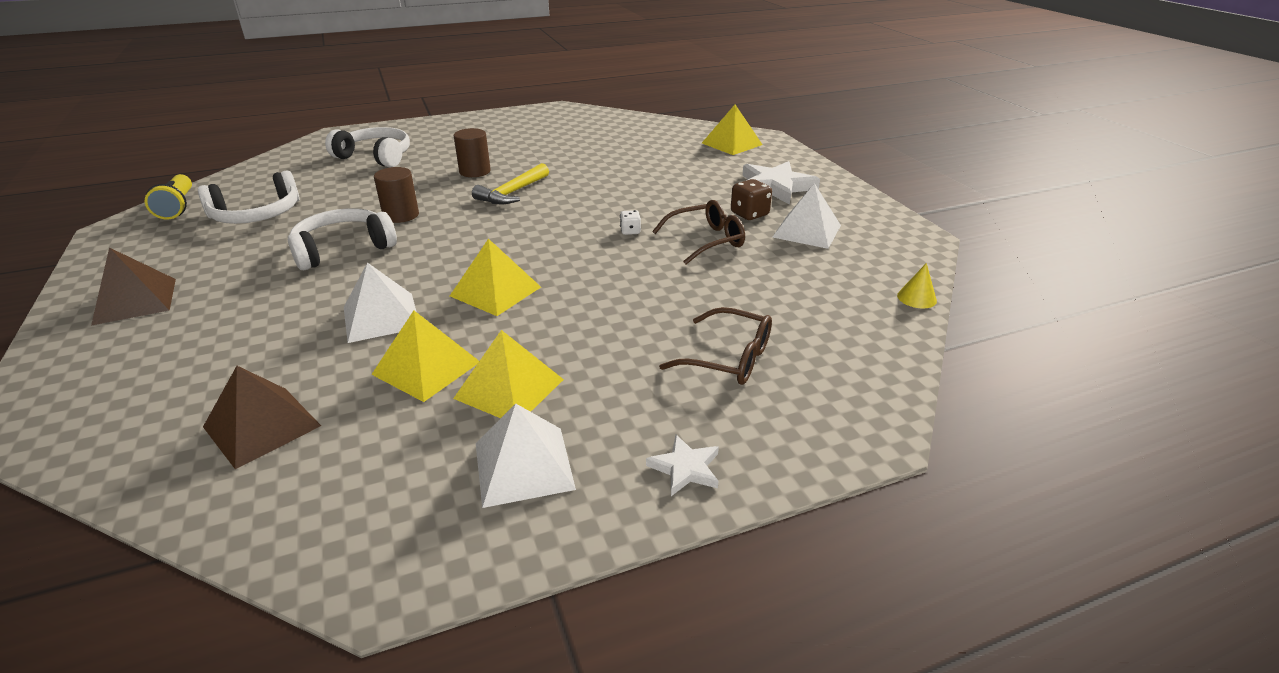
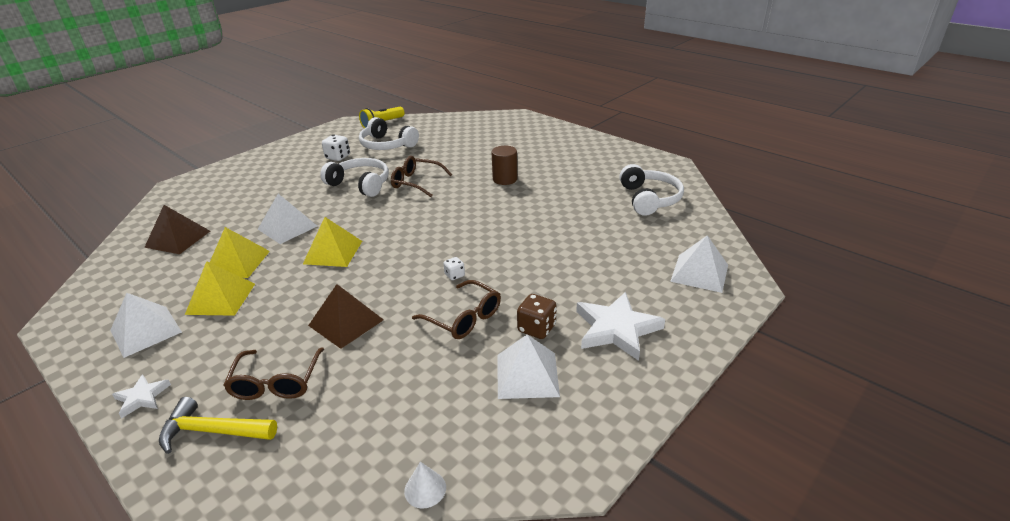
camera: 65 degrees right, 0 degrees up
(135, 301) = (280, 160): brown pyramid -> brown pyramid (346, 322)
(224, 253) = (338, 157): none -> white dice
(375, 157) = (495, 141): white headphones -> white headphones (649, 199)
(401, 215) = (416, 182): brown cylinder -> brown glasses
(512, 193) = (481, 205): yellow hammer -> yellow hammer (212, 431)
(732, 144) = (699, 273): yellow pyramid -> white pyramid
(916, 298) = (425, 489): yellow cone -> white cone

